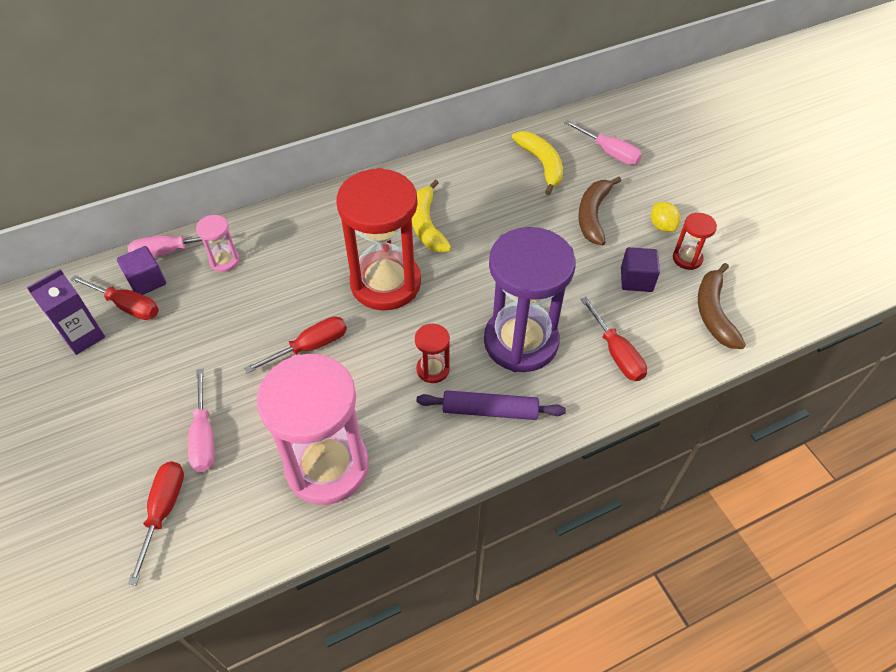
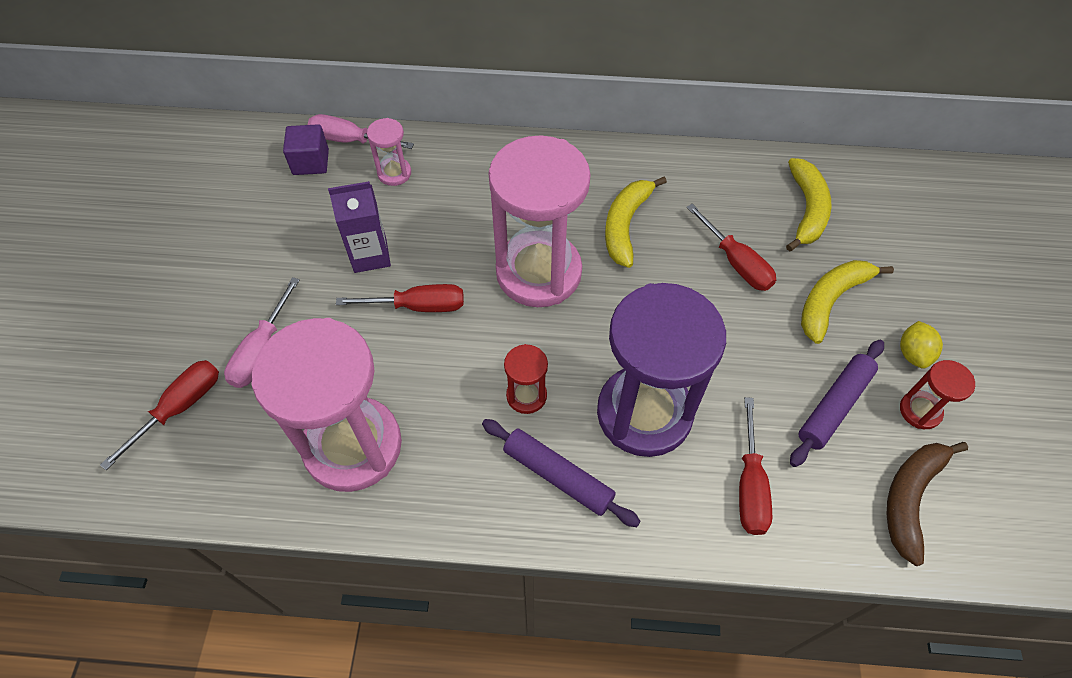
camera: 30 degrees right, 5 degrees up
(83, 336) = (222, 193): purple carton -> purple carton (370, 255)
(128, 306) = (278, 180): red screwdriver -> red screwdriver (736, 263)
(385, 283) = (538, 272): red hourglass -> pink hourglass
(593, 215) = (830, 300): brown banana -> yellow banana
(610, 153) = (904, 231): pink screwdriver -> none
(636, 280) = (834, 406): purple cube -> purple rolling pin

